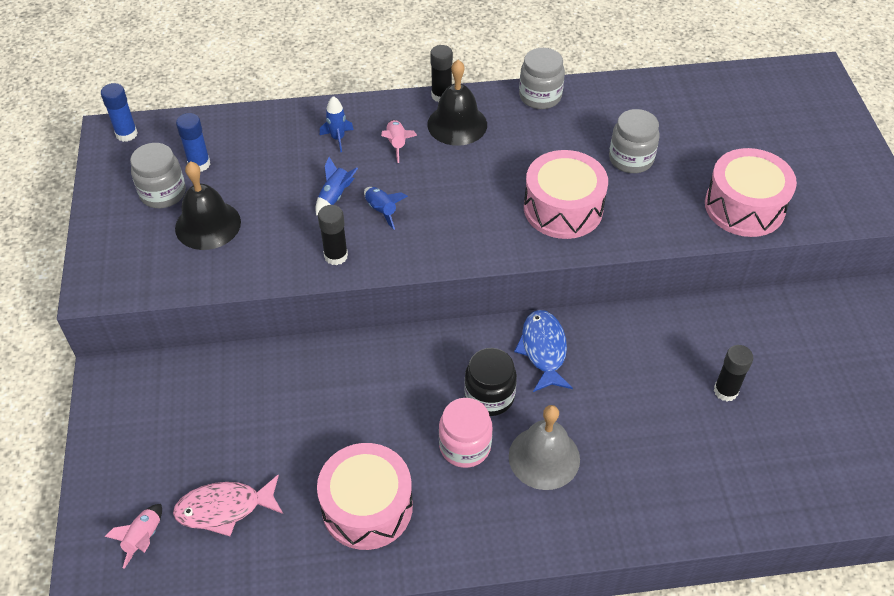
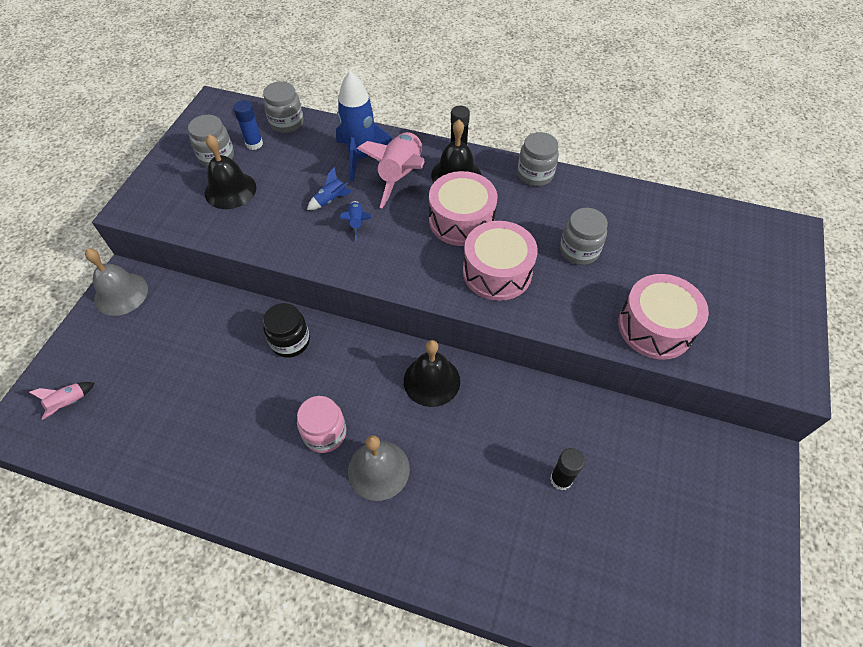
camera: 25 degrees right, 5 degrees up
(120, 397) = (121, 294): none -> grey bell
(126, 134) = (222, 107): blue glue stick -> none
(222, 128) = (286, 123): none -> grey jar
(224, 508) = (132, 405): pink fish -> none
(336, 256) = (301, 246): black glue stick -> none
(338, 138) = (361, 157): blue rocket -> blue rocket, size x2.16
(367, 507) = (226, 449): pink drum -> pink drum (461, 220)
(397, 144) = (401, 176): pink rocket -> pink rocket, size x2.16
(489, 396) = (367, 401): black jar -> black jar (290, 341)
(543, 350) = (431, 381): blue fish -> black bell

